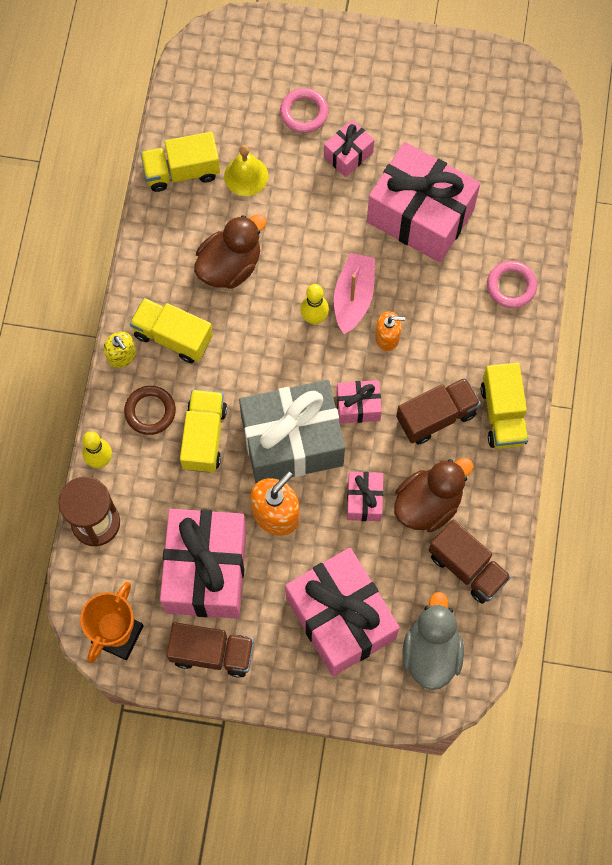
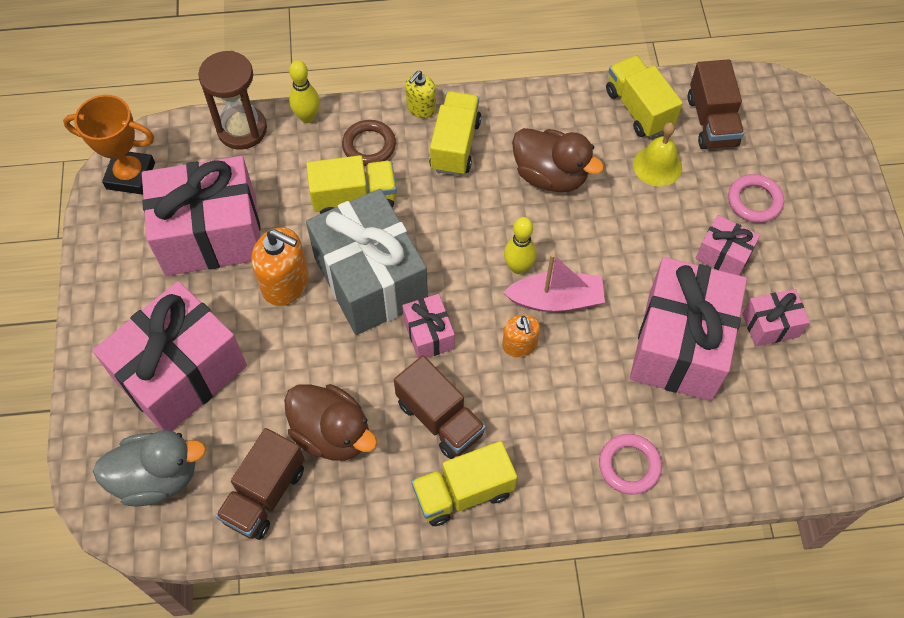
camera: 75 degrees right, 10 degrees down
(212, 653) = (124, 261): brown truck -> brown truck (711, 121)
(364, 500) = (321, 366): pink gift -> pink gift (770, 325)

